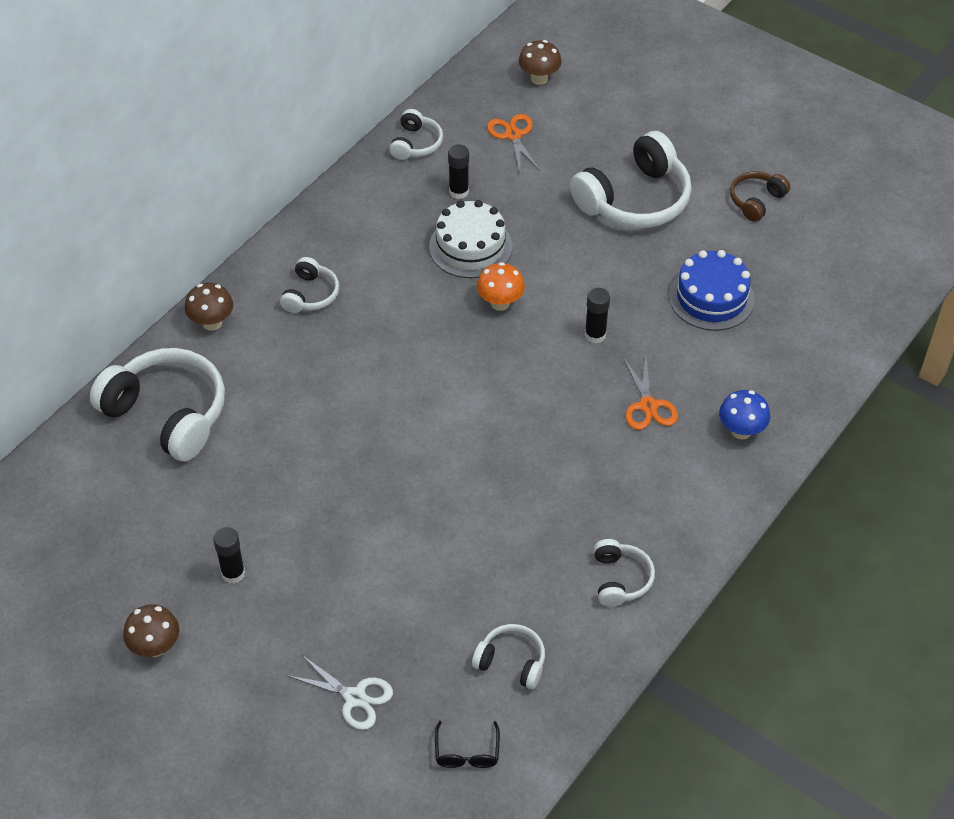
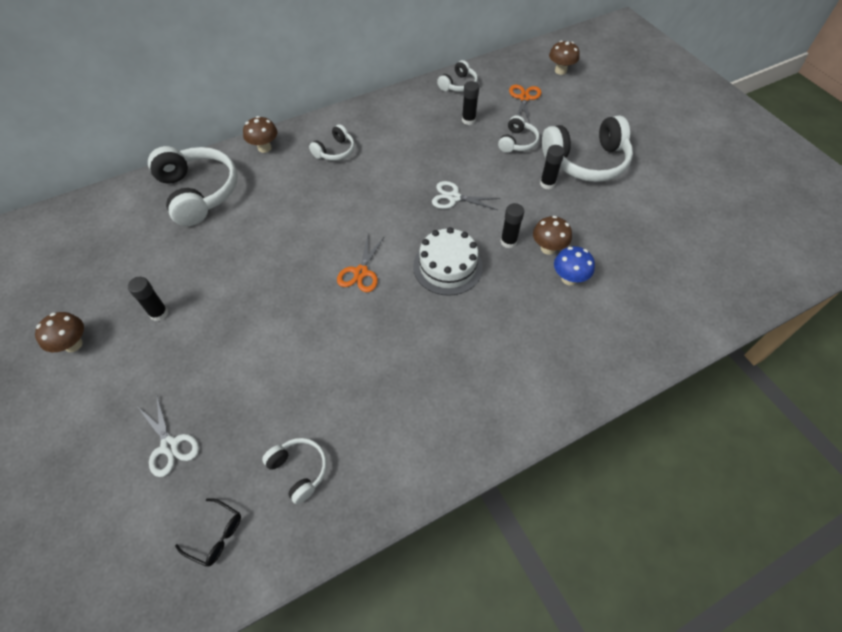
camera: 25 degrees right, 5 degrees up
(467, 753) = (216, 535): black glasses -> black glasses turned 90 degrees counterclockwise
(470, 246) = (456, 155): white cake -> white cake (447, 266)
(500, 303) = (454, 197): orange mushroom -> white scissors
(603, 245) = (547, 184): none -> black glue stick
(620, 579) = (423, 437): white headphones -> white headphones (517, 142)
(644, 326) = (548, 248): none -> brown mushroom
(648, 406) = (520, 307): orange scissors -> orange scissors (361, 272)
(711, 297) = (610, 245): blue cake -> none
(741, 431) = (584, 354): blue mushroom -> blue mushroom (569, 278)
(756, 201) = (677, 190): brown headphones -> none

